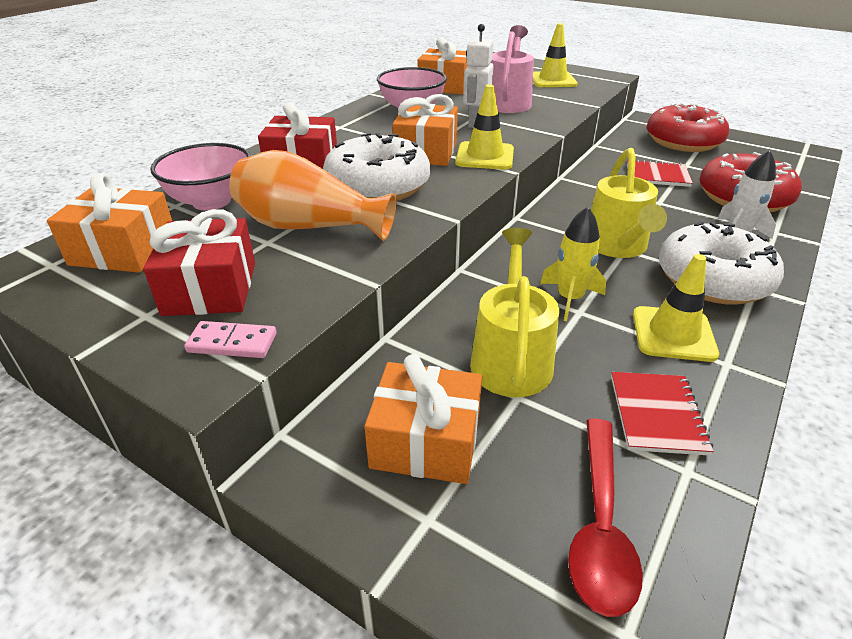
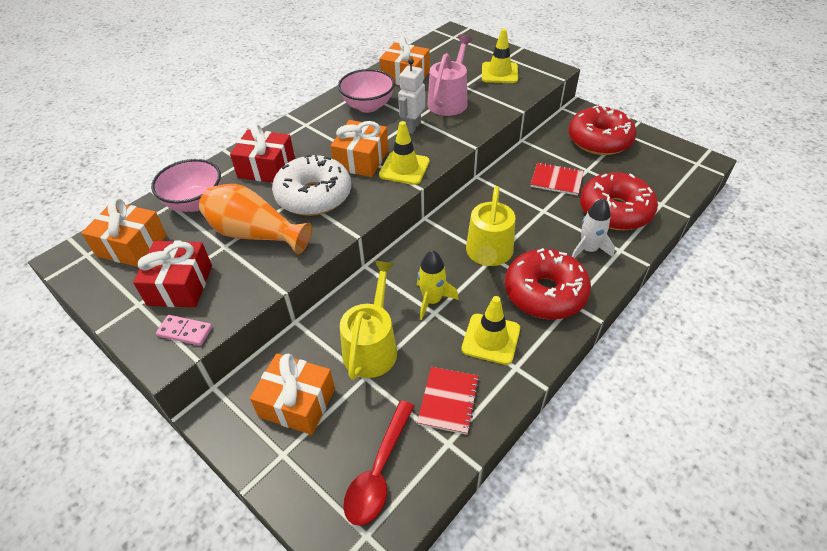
camera: 10 degrees right, 10 degrees up
(713, 279) = (545, 293): white donut -> red donut

